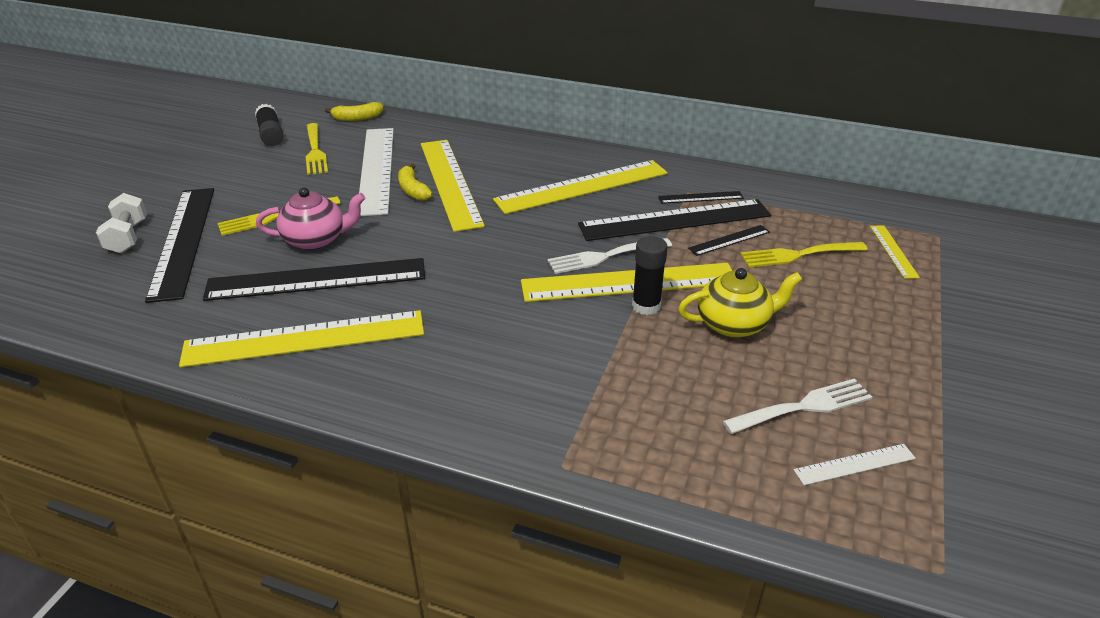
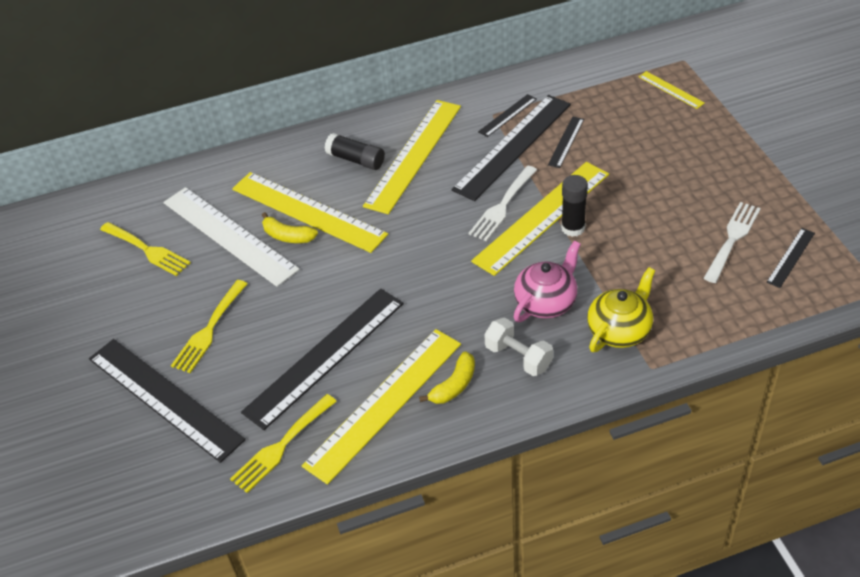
camera: 35 degrees left, 10 degrees up
(127, 237) = (109, 427): white dumbbell -> white dumbbell (518, 357)
(271, 134) = (77, 258): black glue stick -> black glue stick (356, 159)
(316, 239) = (274, 326): pink teapot -> pink teapot (546, 302)
(357, 118) = (134, 195): yellow banana -> yellow banana (454, 385)
(734, 324) = (638, 206): yellow teapot -> yellow teapot (620, 330)
(798, 255) = (620, 128): yellow fork -> yellow fork (281, 446)
(854, 464) = (790, 257): white ruler -> black ruler

